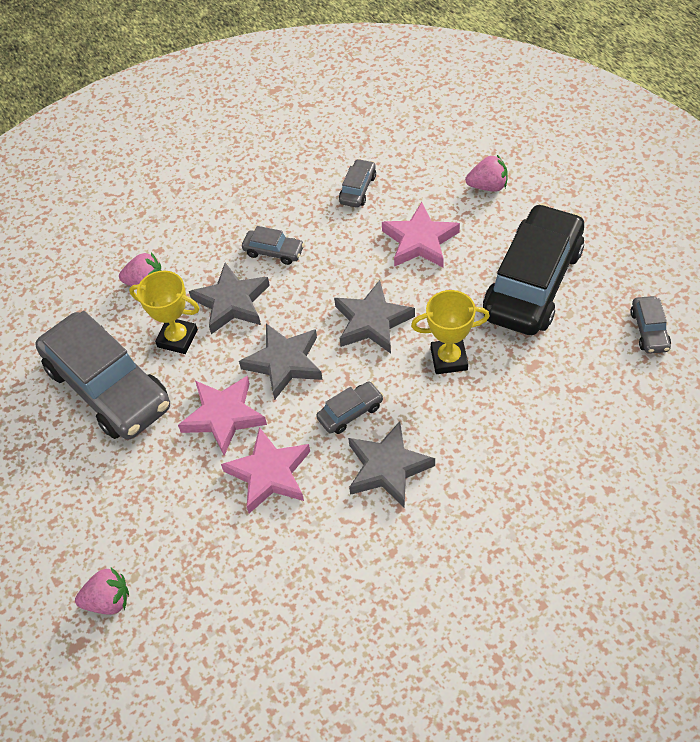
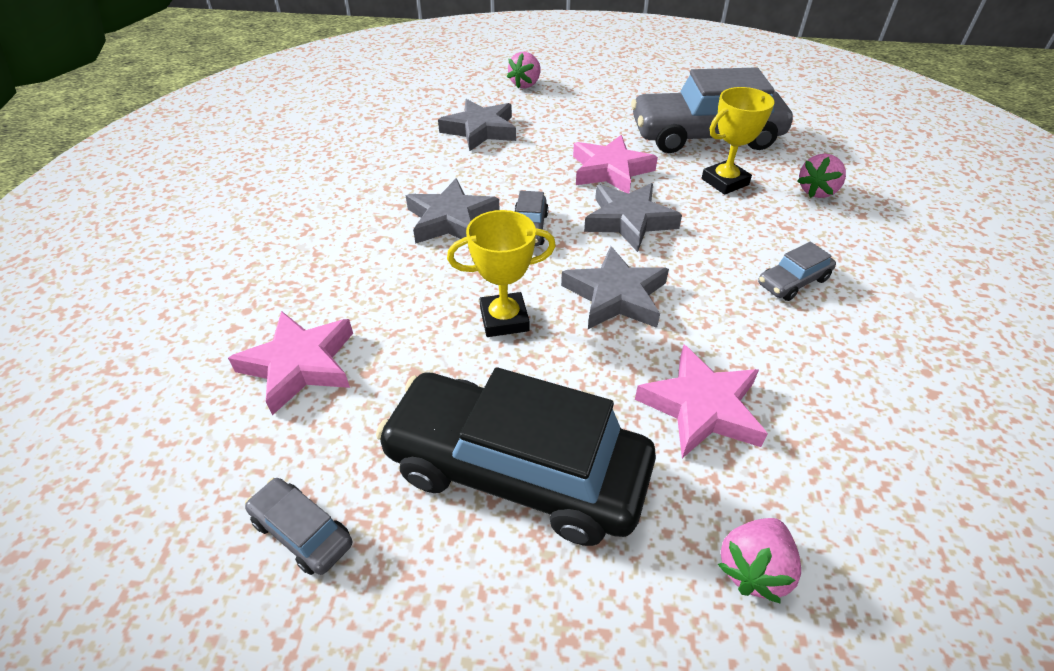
camera: 125 degrees right, 10 degrees down
(232, 302) = (740, 225): grey star -> grey star (480, 130)
(269, 474) = (529, 167): pink star -> pink star (299, 365)
(358, 189) = (859, 408): grey car -> none
(449, 359) = (504, 319): yellow trophy -> yellow trophy turned 45 degrees clockwise
(533, 282) = (516, 470): black car -> black car turned 135 degrees clockwise

